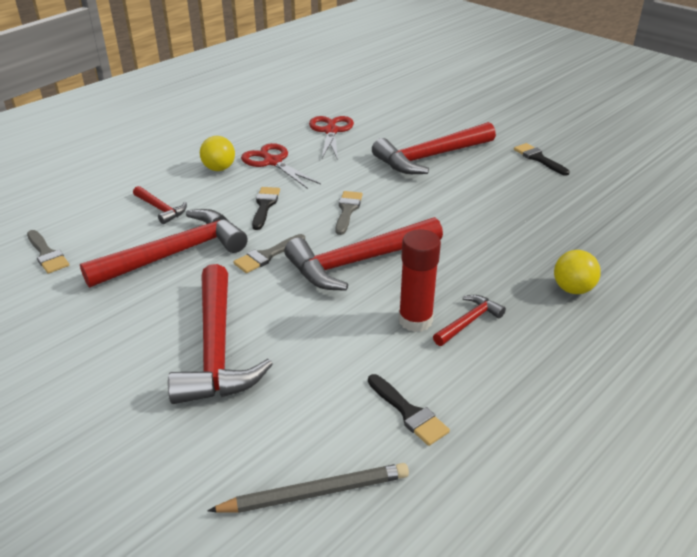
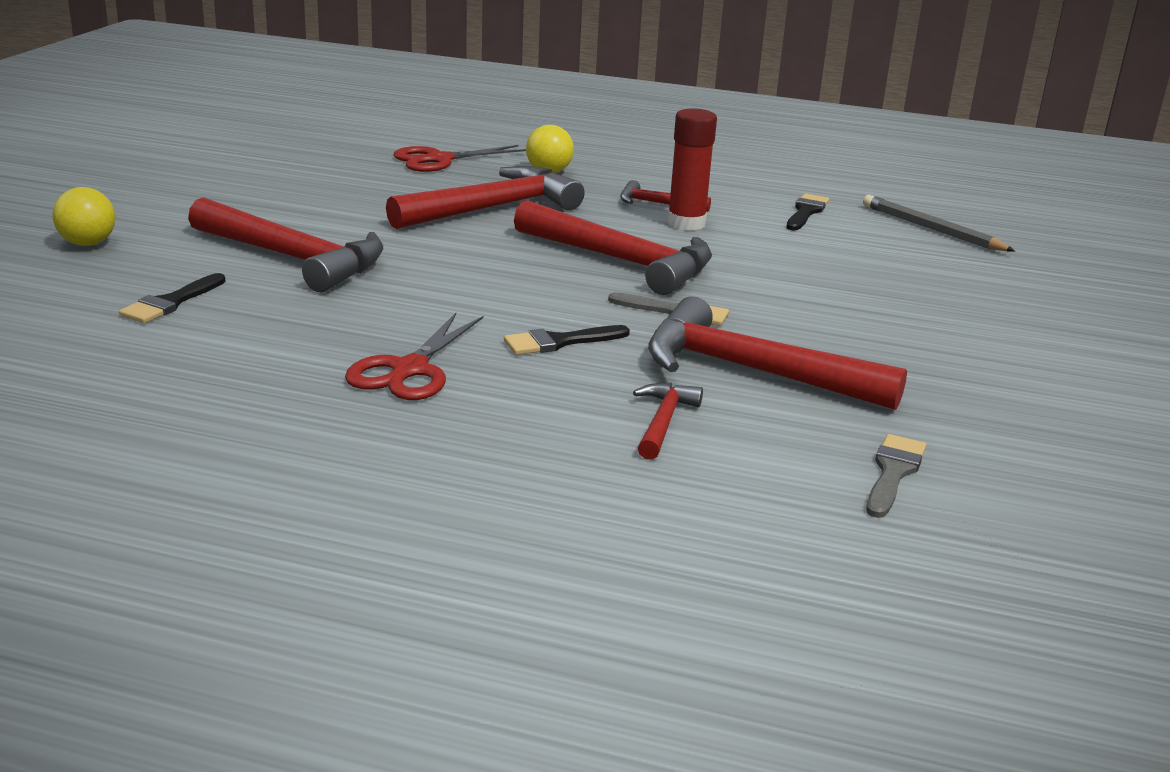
camera: 120 degrees left, 10 degrees down
(217, 349) = (864, 298): red hammer -> red hammer (493, 208)
(219, 168) = (479, 412): yellow ball -> yellow ball (88, 243)
(331, 131) = (238, 346): red scissors -> red scissors (439, 160)
(347, 210) = (511, 286): grey brush -> none
(539, 159) = (248, 198): black brush -> black brush (171, 302)

